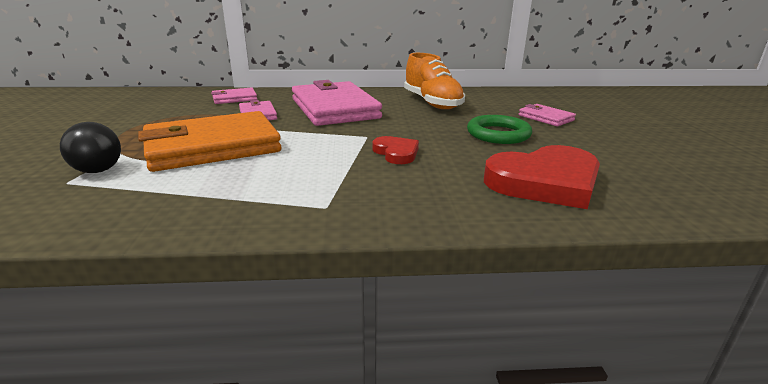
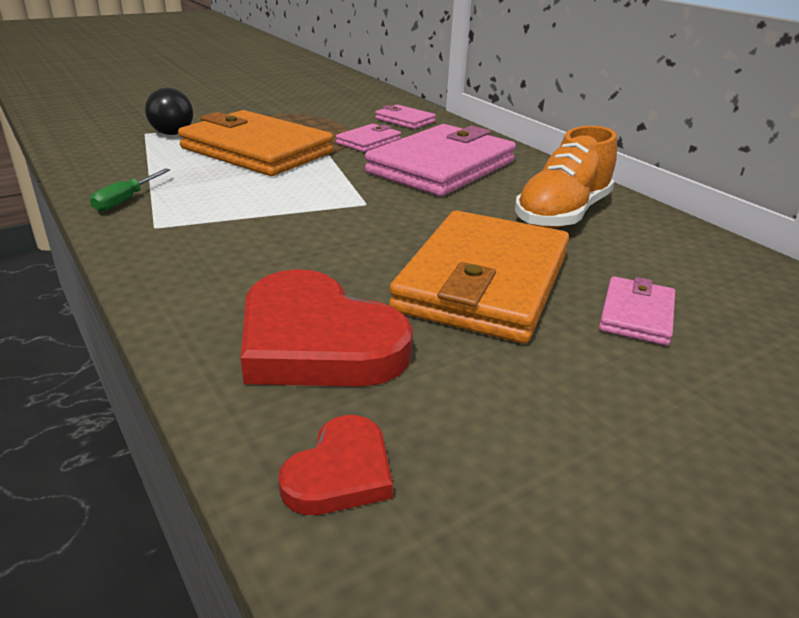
camera: 60 degrees right, 5 degrees up
(248, 212) = (126, 200): none -> green screwdriver
(396, 153) = (327, 229): red heart -> red heart (340, 472)
(498, 134) = (483, 282): green ring -> orange wallet

